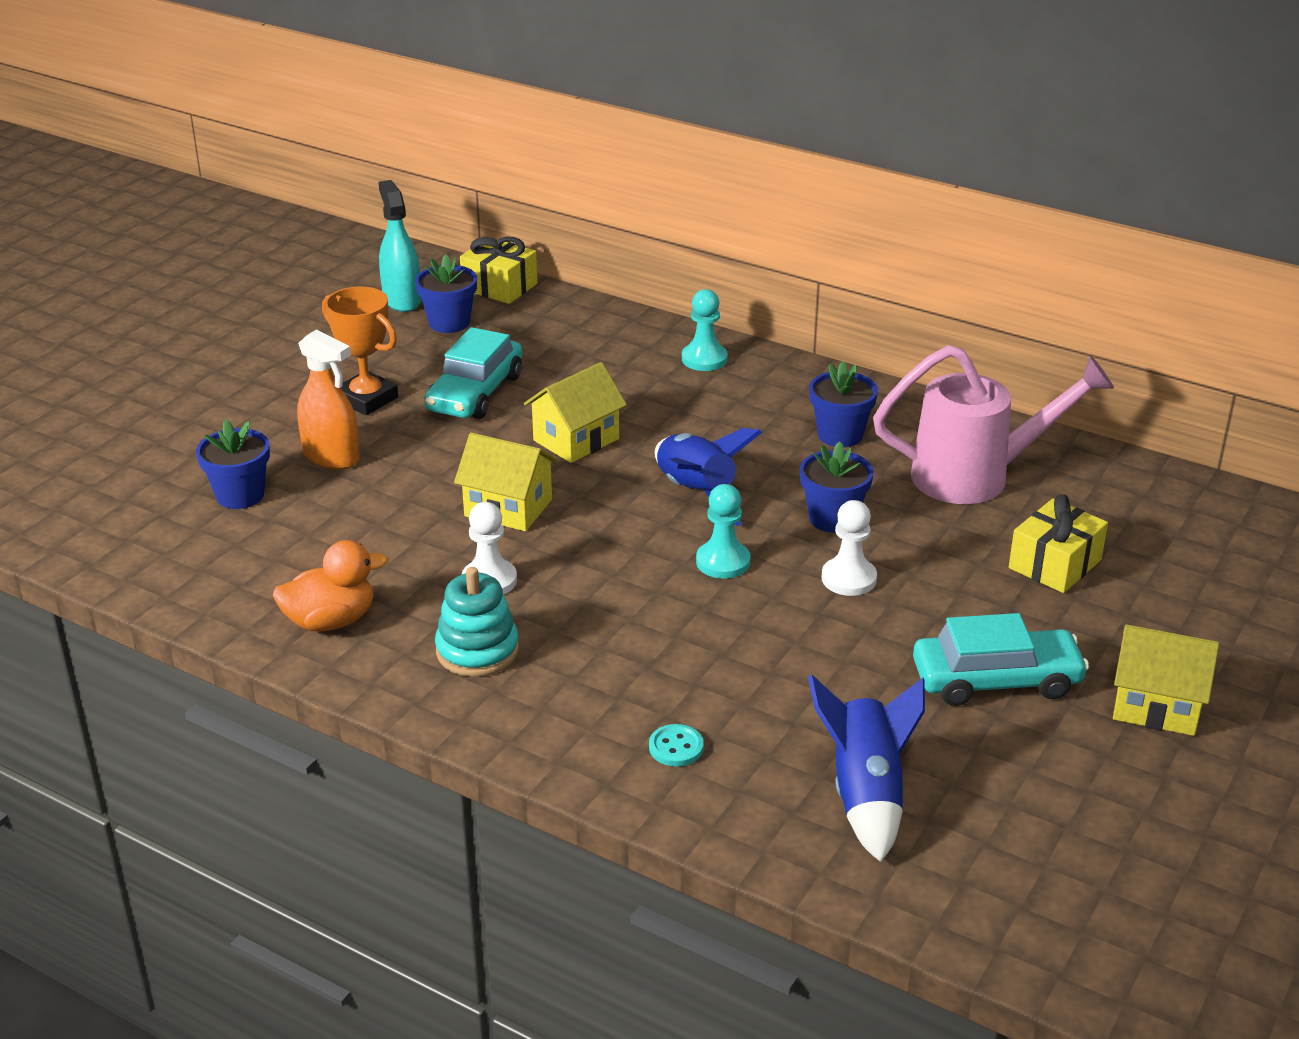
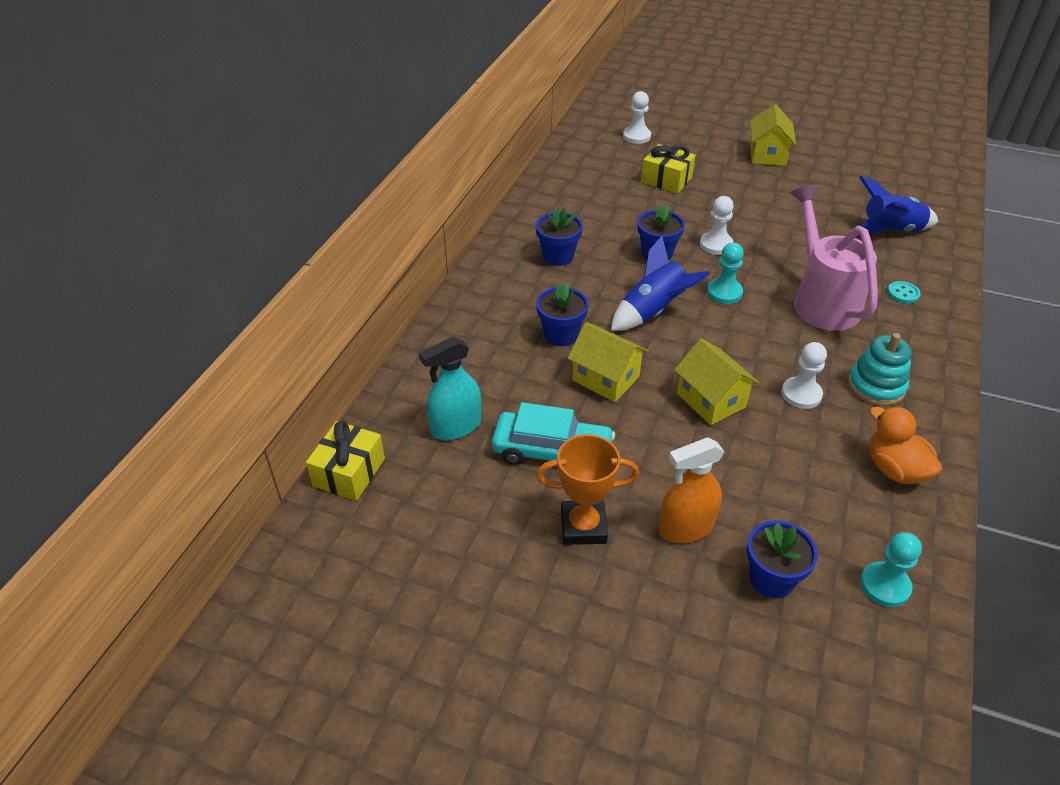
camera: 100 degrees left, 10 degrees up
(331, 457) = (686, 527): orange spray bottle -> orange spray bottle turned 135 degrees counterclockwise
(366, 399) = (583, 526): orange trophy -> orange trophy turned 60 degrees clockwise
(402, 300) = (382, 546): turquoise spray bottle -> turquoise spray bottle (456, 427)
(449, 323) = (427, 496): blue flower pot -> blue flower pot (561, 335)
(508, 508) = (711, 400): yellow house -> yellow house turned 45 degrees counterclockwise
(704, 359) = (467, 325): turquoise pawn -> turquoise pawn (885, 585)
(977, 476) = (588, 204): pink watering can -> pink watering can (821, 300)
(996, 680) = (777, 196): turquoise car -> none
(1214, 557) = (636, 136): none -> white pawn

